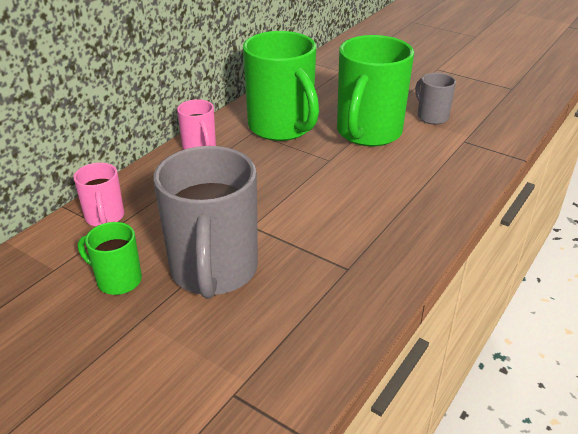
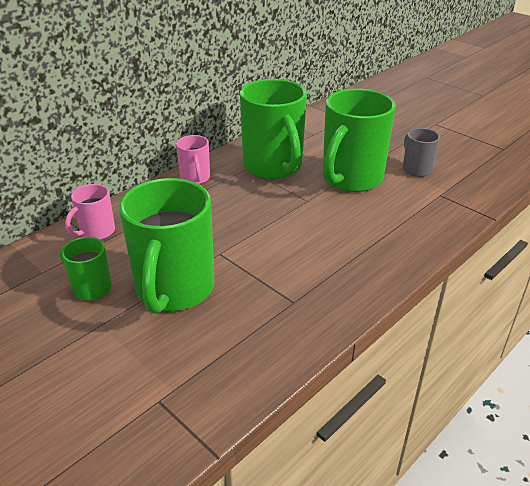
camera: 10 degrees right, 0 degrees up
(105, 217) = (96, 232): pink mug -> pink mug turned 45 degrees clockwise
(214, 271) = (174, 290): grey mug -> green mug

